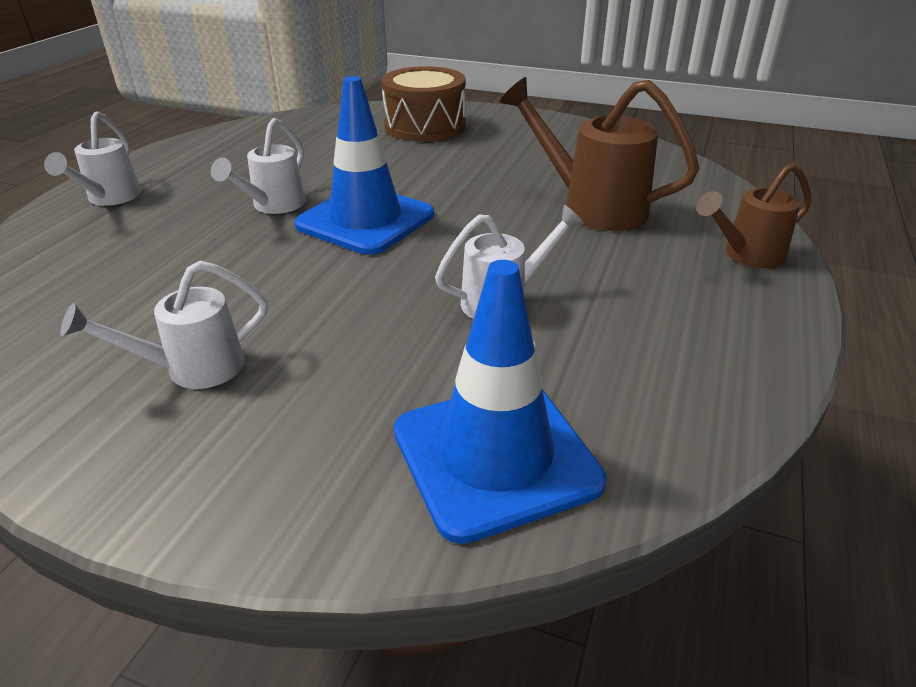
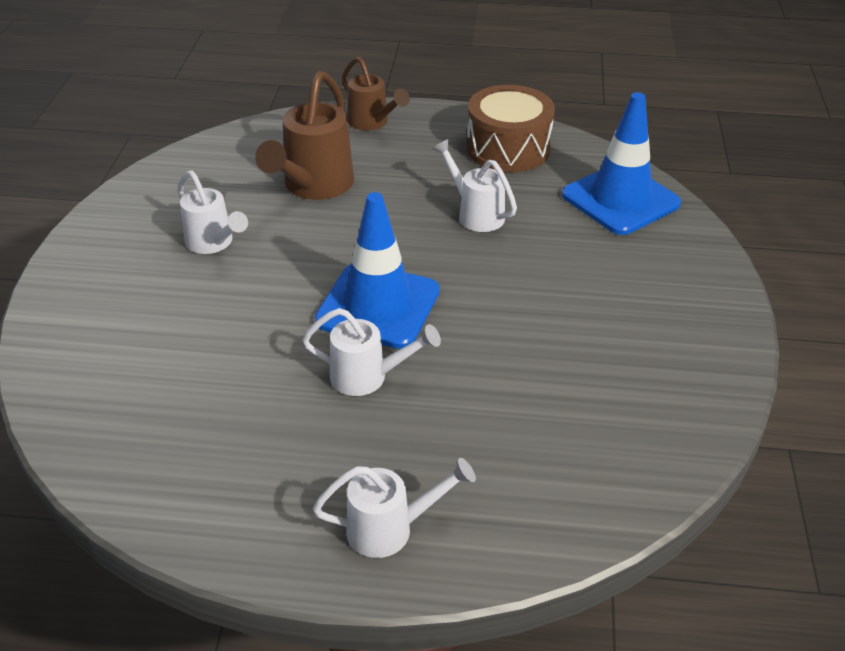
camera: 105 degrees left, 5 degrees up
(191, 369) = (625, 333): white watering can -> white watering can (213, 244)
(425, 126) = (115, 317): brown drum -> brown drum (508, 148)

